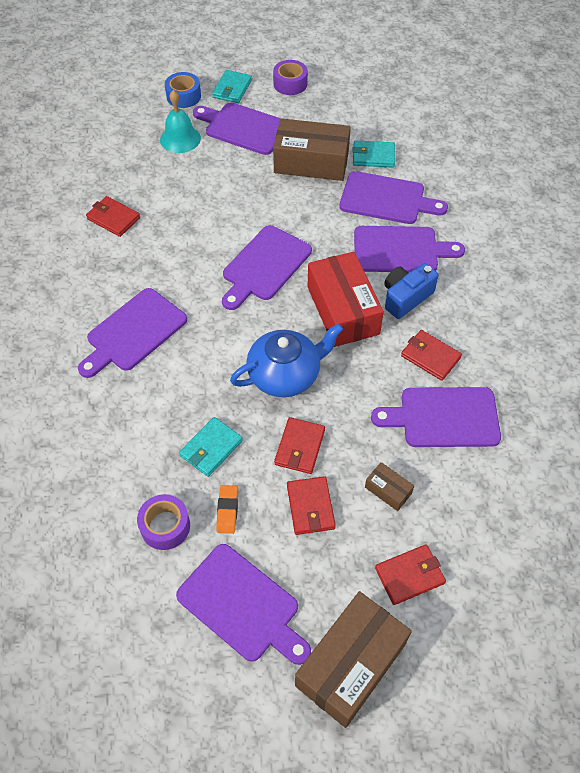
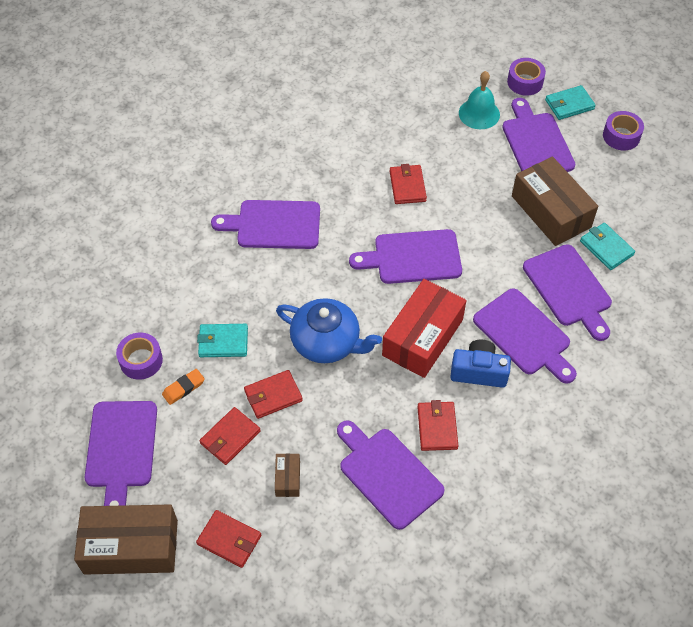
camera: 50 degrees right, 0 degrees up
(113, 218) = (359, 135): red wallet -> red wallet (407, 186)
(183, 96) = (525, 82): blue tape -> purple tape

